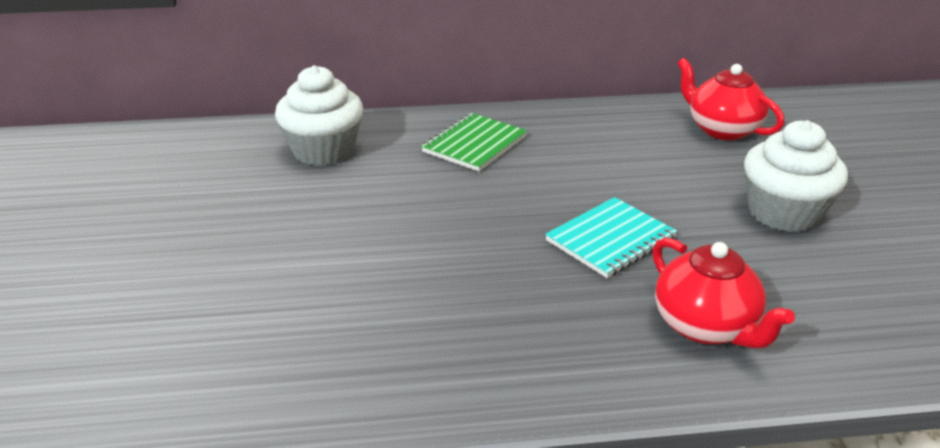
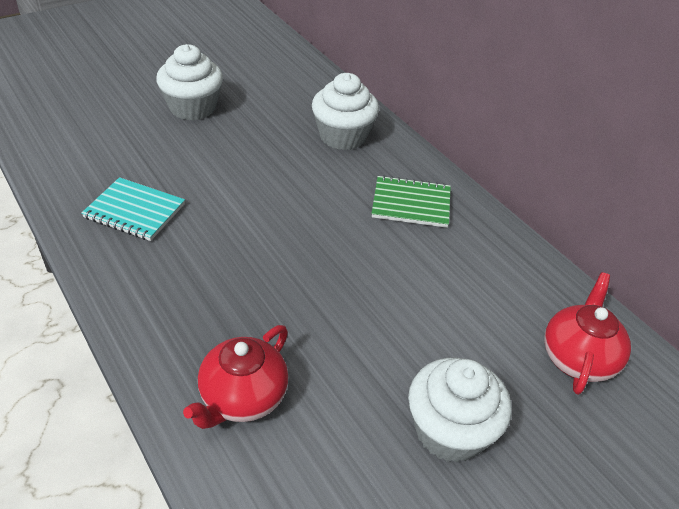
camera: 60 degrees right, 10 degrees up
(137, 243) = (193, 107): none -> white cupcake
(610, 240) = (327, 316): turquoise notebook -> turquoise notebook (134, 211)

